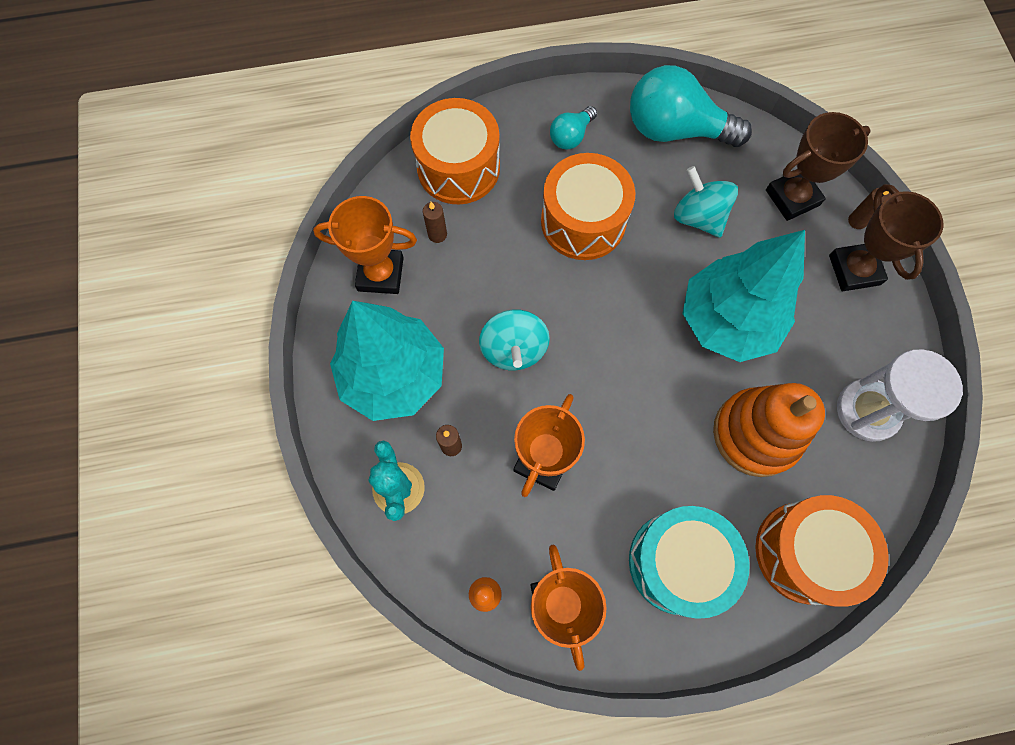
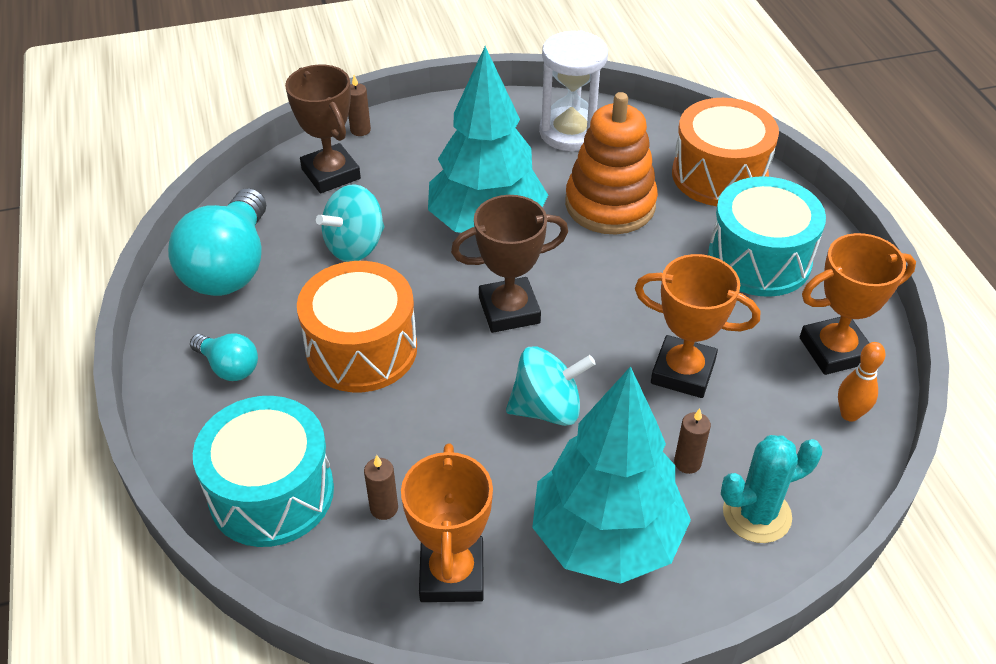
camera: 95 degrees left, 25 degrees down
(458, 168) = (271, 493): orange drum -> turquoise drum
(854, 270) = (418, 134): brown trophy -> brown trophy (509, 310)

